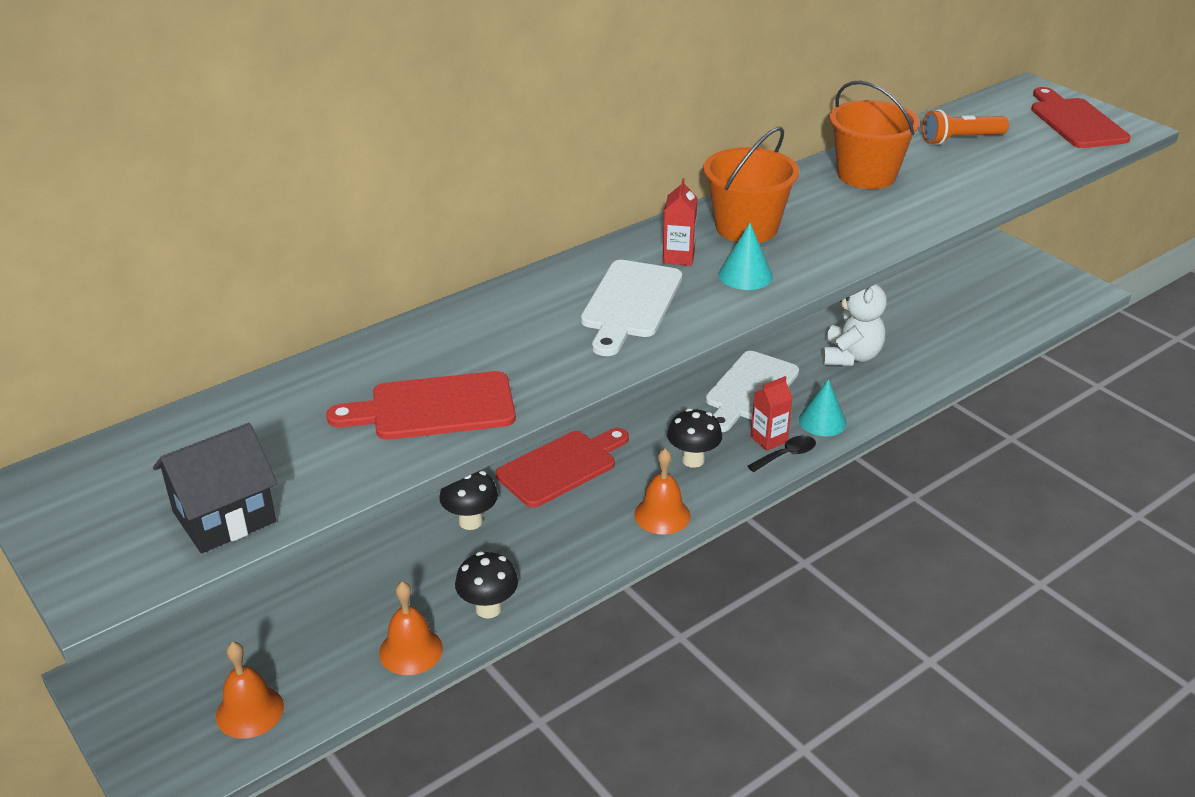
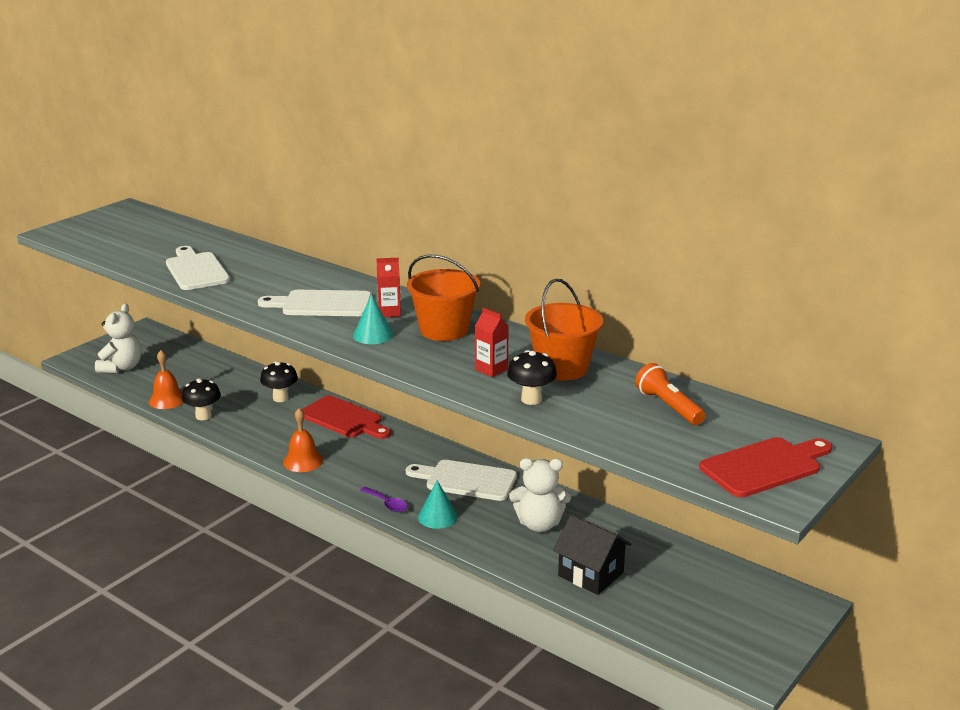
camera: 75 degrees right, 10 degrees down
(224, 517) = (102, 244): black house -> black house (591, 574)
(250, 711) = (121, 367): orange bell -> white teddy bear
(434, 408) = (196, 270): red cutting board -> white cutting board
(693, 460) = (367, 466): black mushroom -> black mushroom (531, 399)
(768, 439) = (404, 494): red carton -> red carton (491, 369)
(786, 455) = (387, 504): black spoon -> purple spoon

